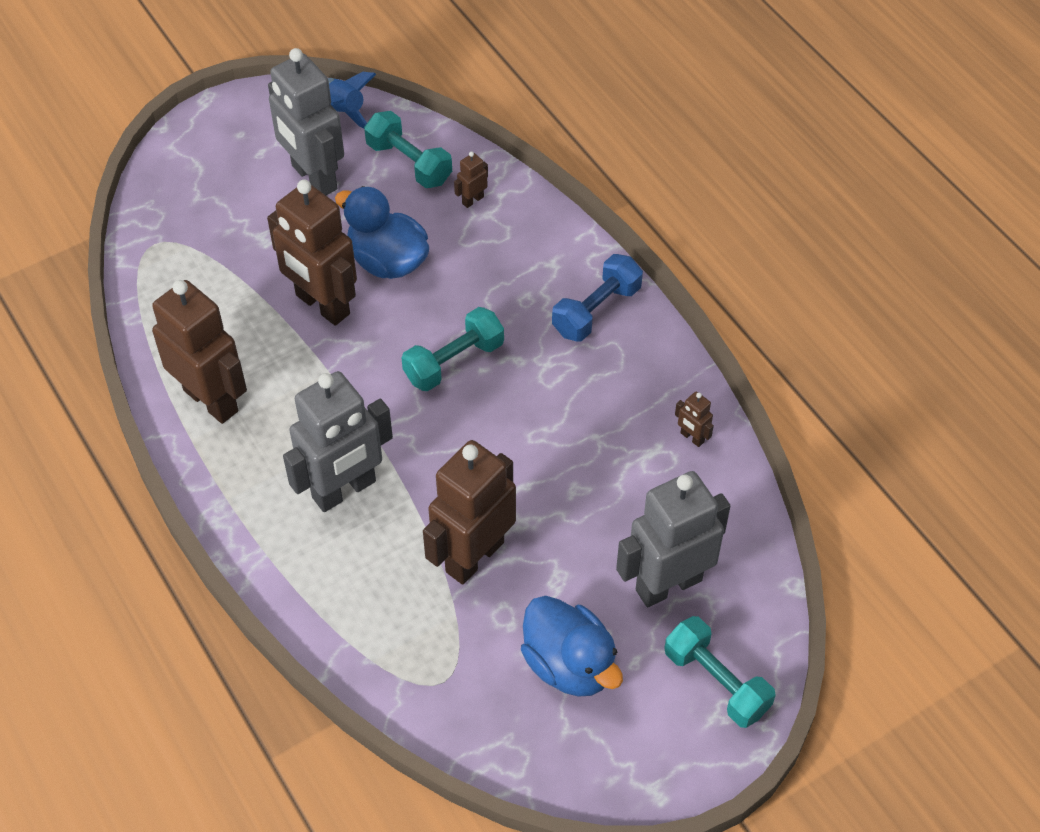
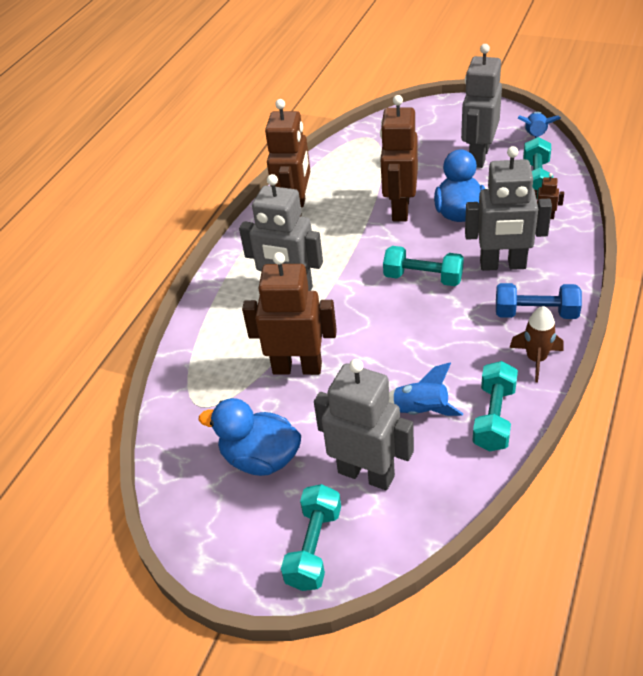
camera: 60 degrees right, 10 degrees down
(505, 285) = (503, 265): none -> grey robot
(569, 664) = (260, 458): blue duck -> blue duck turned 90 degrees clockwise
(631, 488) = (421, 410): none -> blue rocket
(653, 355) = (536, 359): none -> brown rocket
(692, 437) = (494, 417): brown robot -> turquoise dumbbell

